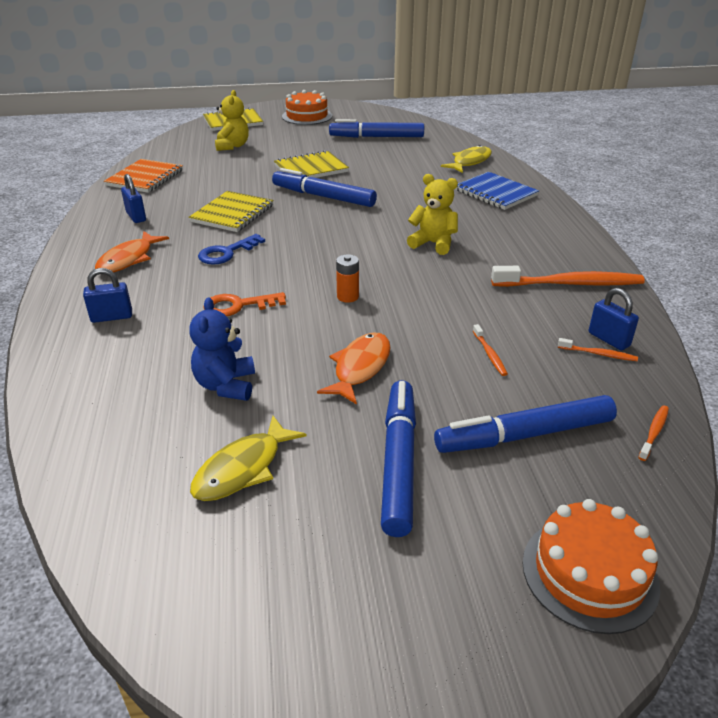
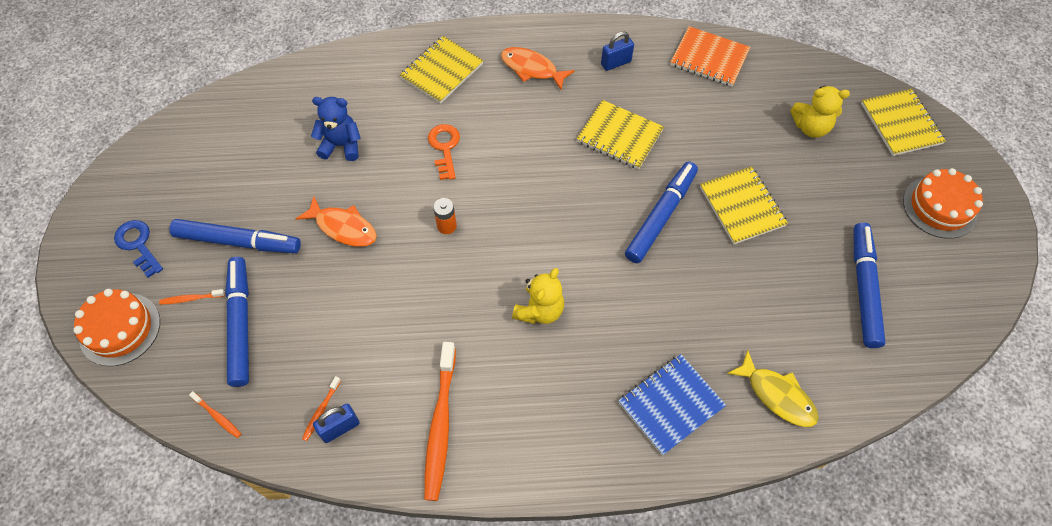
camera: 95 degrees right, 25 degrees up
(112, 317) = (442, 71): blue padlock -> yellow notebook
(226, 253) = (537, 135): blue key -> blue key (138, 244)
(243, 469) = (257, 158): yellow fish -> none
(489, 354) = (340, 322): orange toothbrush -> orange toothbrush (191, 299)

